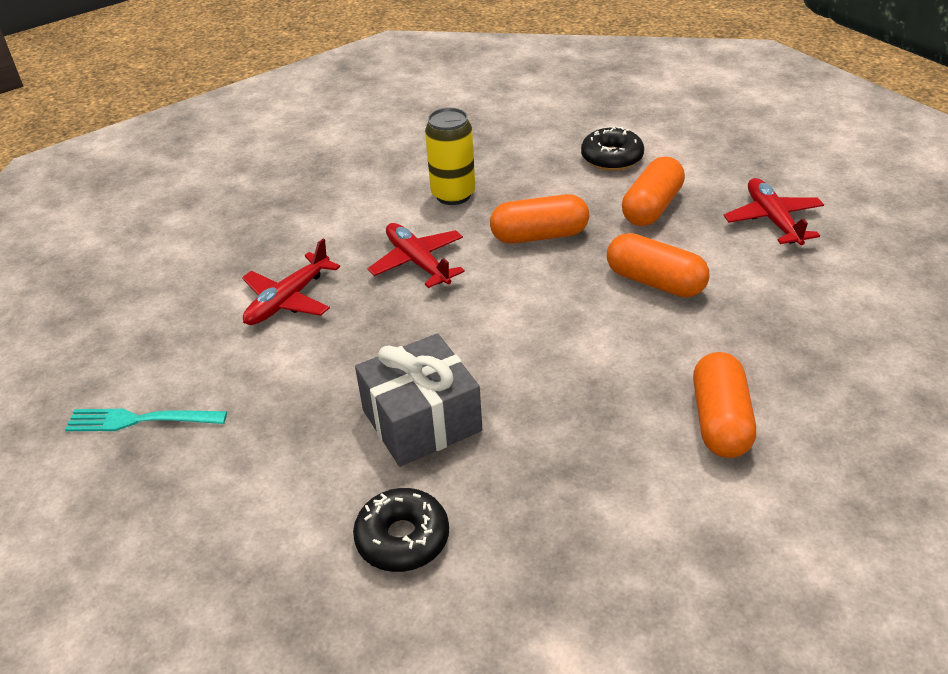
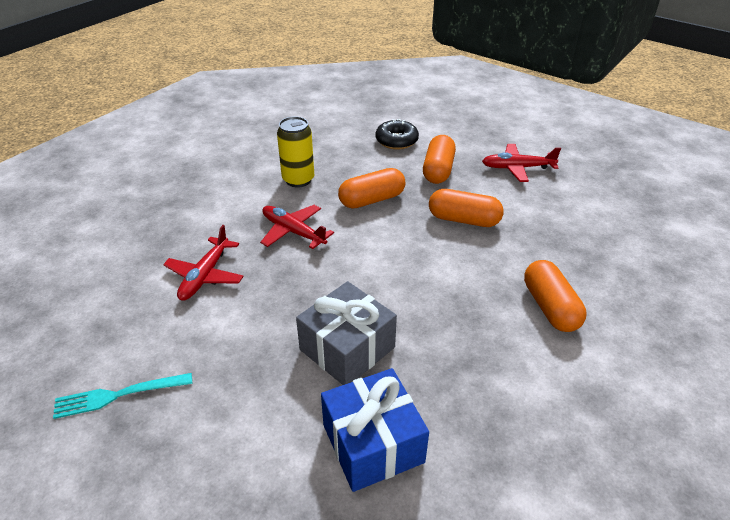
camera: 20 degrees left, 0 degrees up
(402, 538) = (373, 443): black donut -> blue gift
(773, 220) = (517, 168): red plane -> red plane turned 60 degrees counterclockwise

